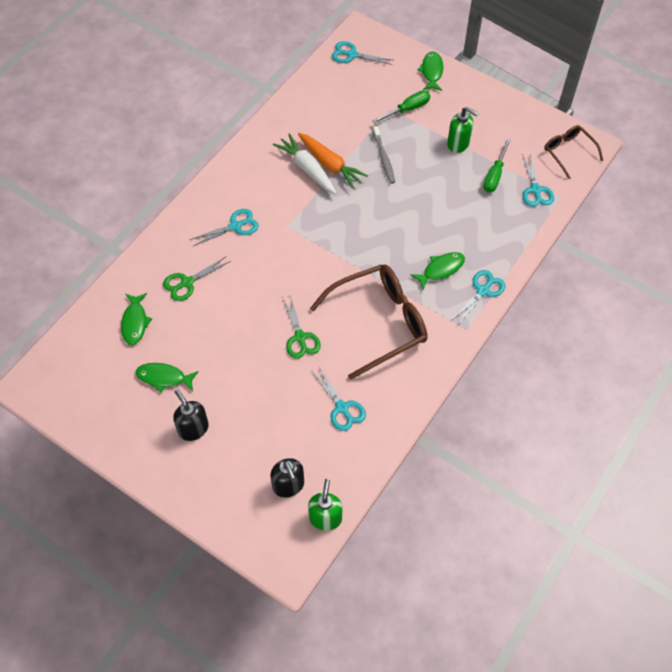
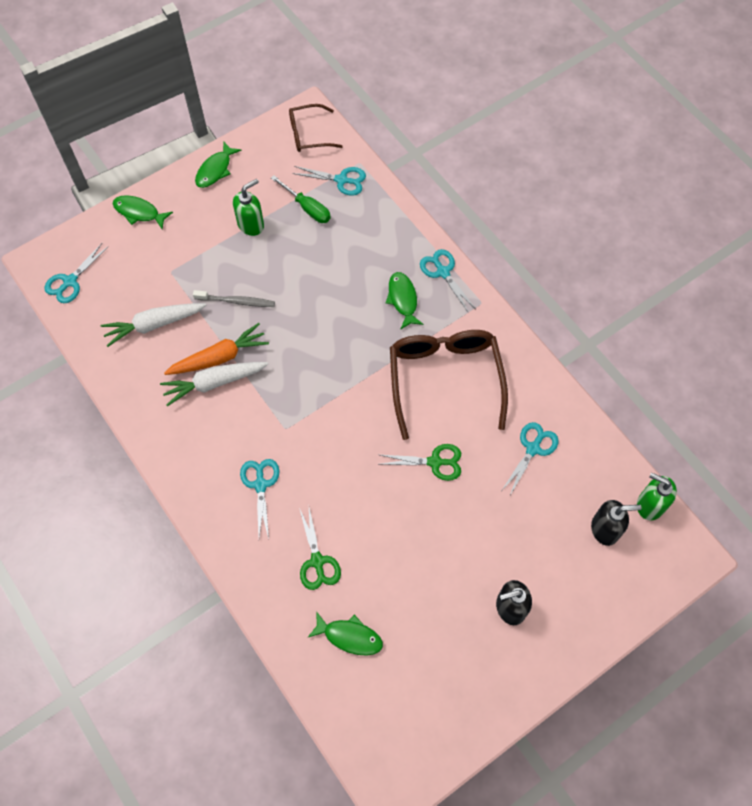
camera: 70 degrees left, 5 degrees up
(164, 377) = (435, 622): green fish -> green fish (215, 170)
(339, 116) = (154, 325): none -> white carrot
(342, 408) = (533, 448): turquoise scissors -> turquoise scissors turned 45 degrees counterclockwise
(407, 109) = (180, 254): green screwdriver -> none

